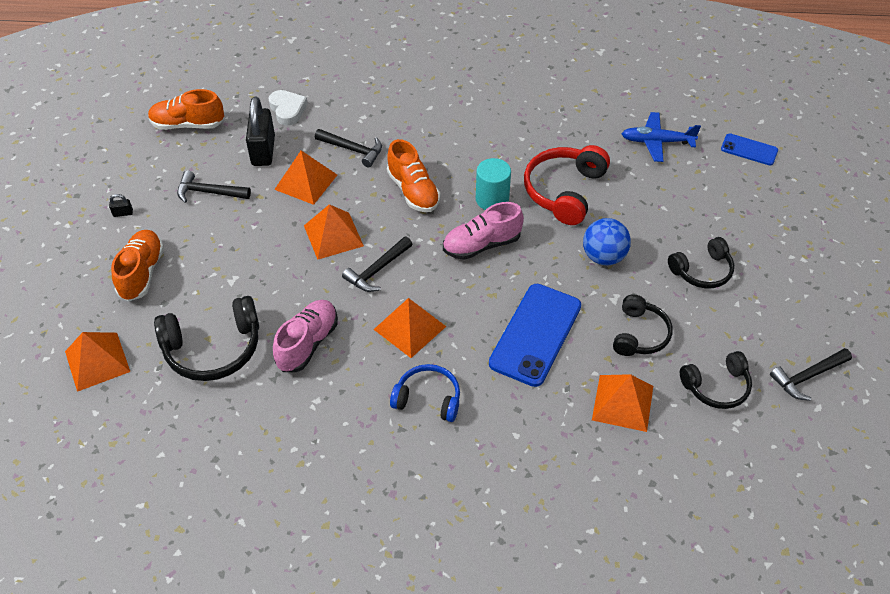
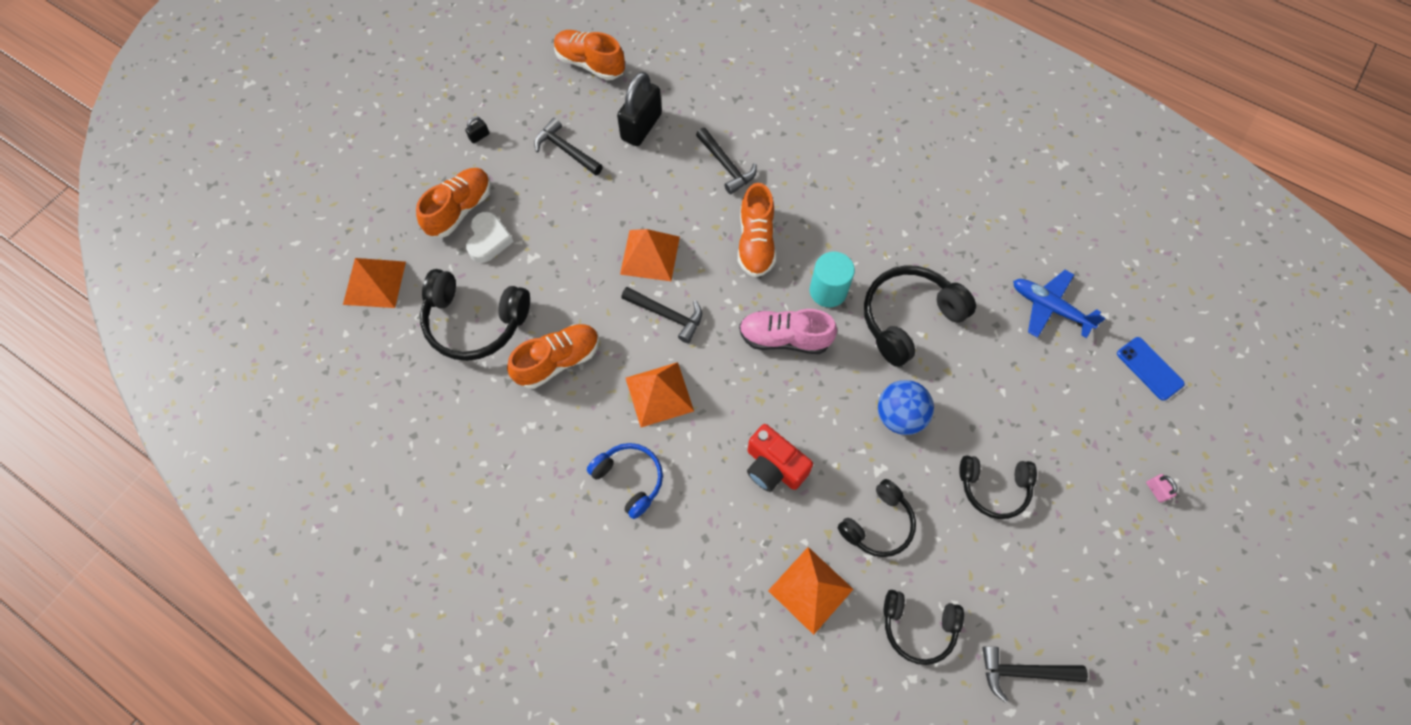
camera: 30 degrees right, 15 degrees up
(123, 213) = (479, 136): black padlock -> black padlock turned 60 degrees counterclockwise
(287, 110) = (691, 89): white heart -> white heart (488, 240)
(306, 182) = (660, 181): orange pyramid -> none
(308, 343) = (558, 361): pink shoe -> orange shoe
(377, 270) = (667, 315): black hammer -> black hammer turned 135 degrees counterclockwise
(535, 334) = (773, 467): blue phone -> red camera
(564, 191) = (909, 318): red headphones -> black headphones
(807, 221) = (1156, 490): none -> pink padlock

